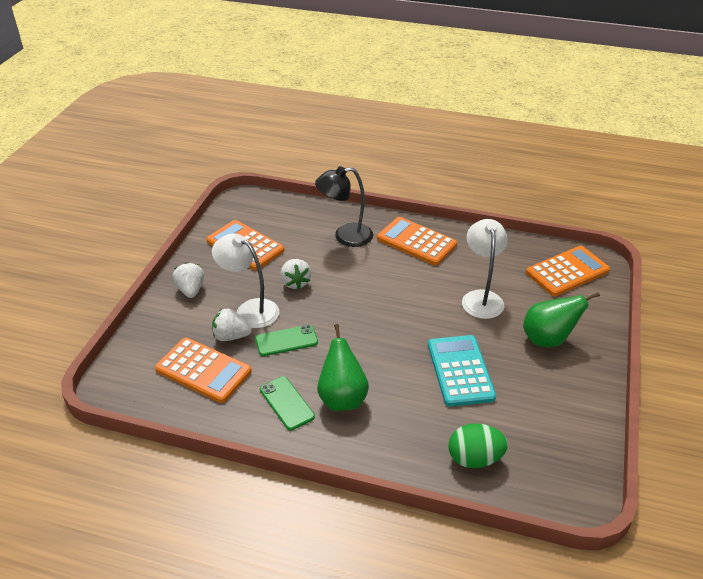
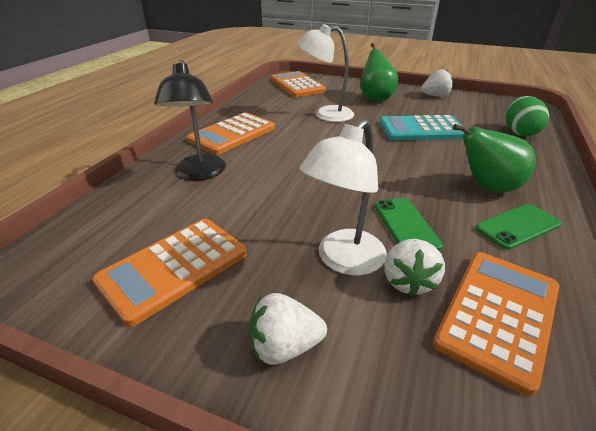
camera: 85 degrees left, 5 degrees down
(295, 282) = (285, 215): white strawberry -> white strawberry (435, 96)

